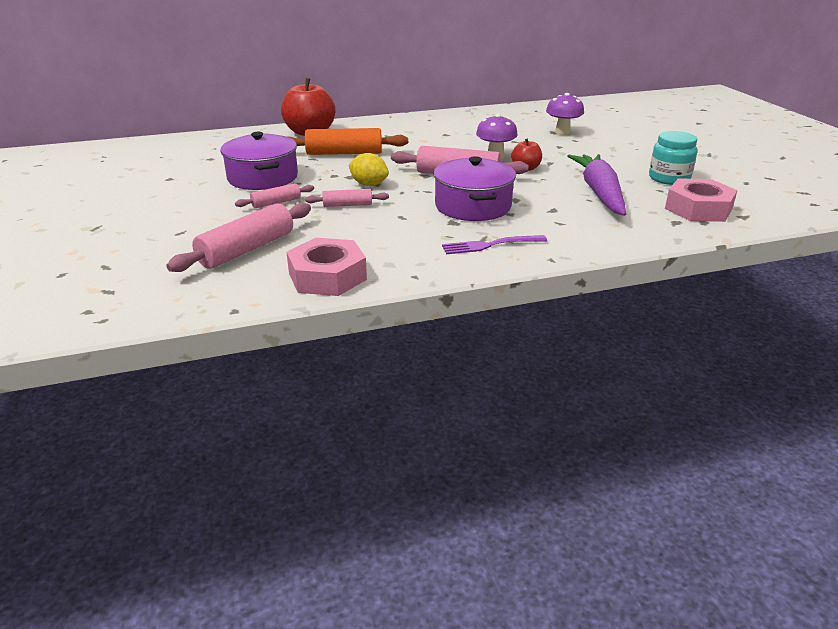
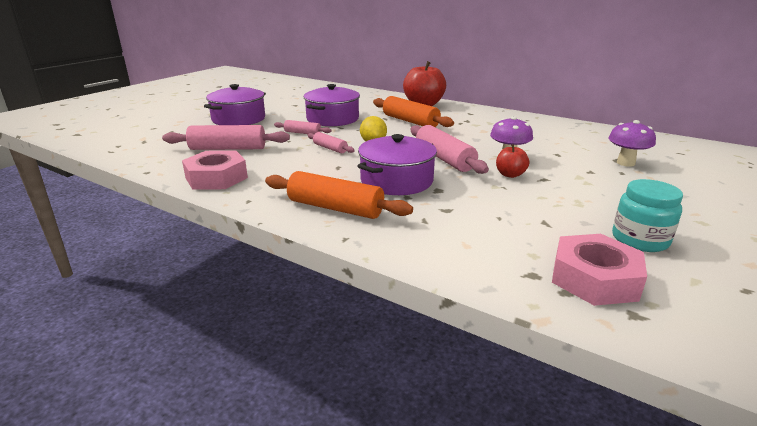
camera: 50 degrees right, 5 degrees down
(150, 218) = (238, 119): none -> purple pot
(490, 245) = (335, 208): purple fork -> orange rolling pin
(599, 193) = (523, 217): purple carrot -> none

